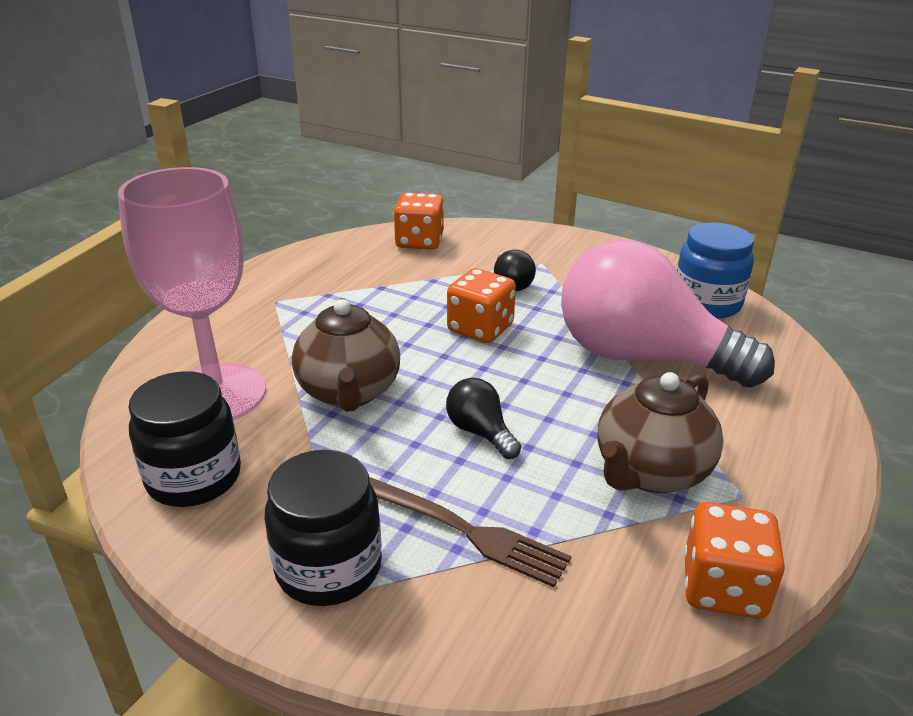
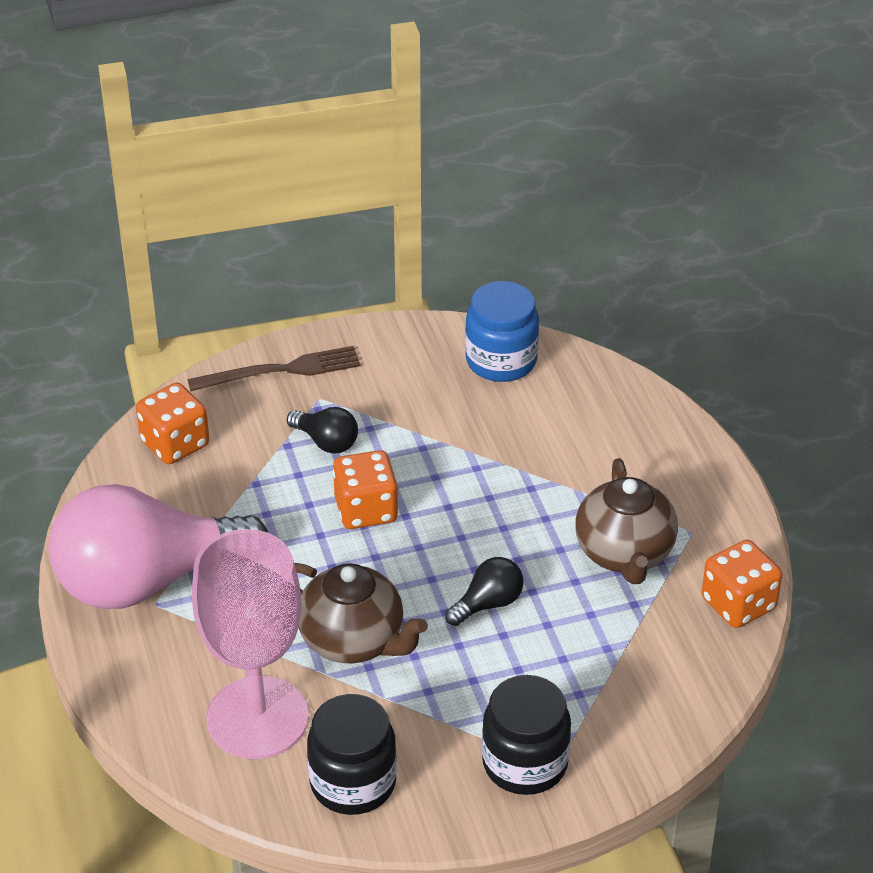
camera: 45 degrees left, 10 degrees up
(462, 530) = (566, 680): brown fork -> brown fork (281, 370)
(480, 432) = (488, 604): black light bulb -> black light bulb turned 135 degrees clockwise
(642, 357) = (515, 454): pink light bulb -> pink light bulb (147, 581)

